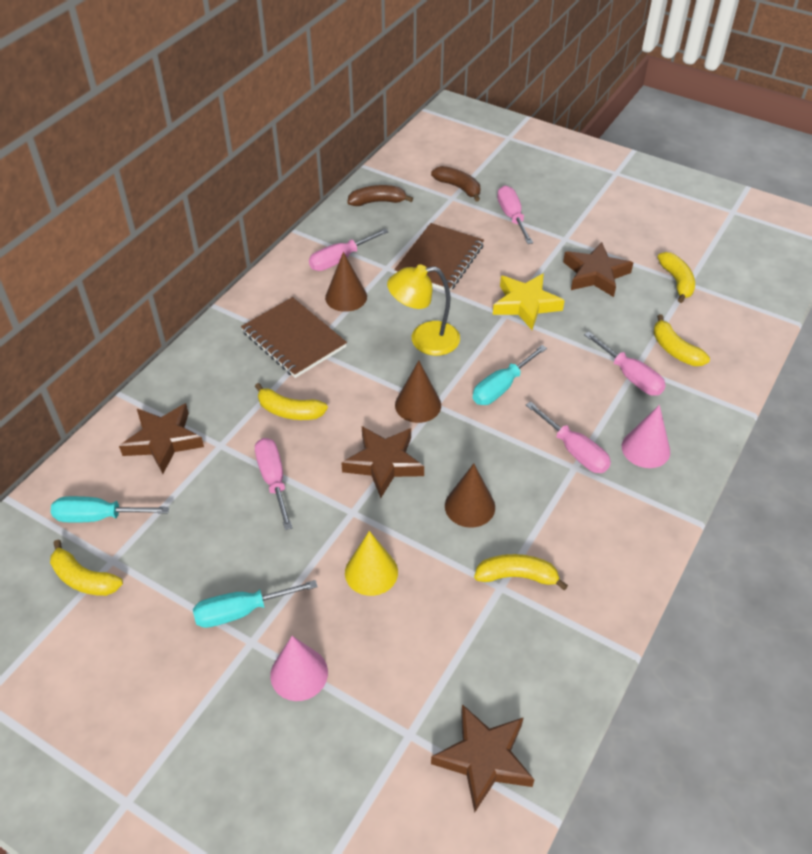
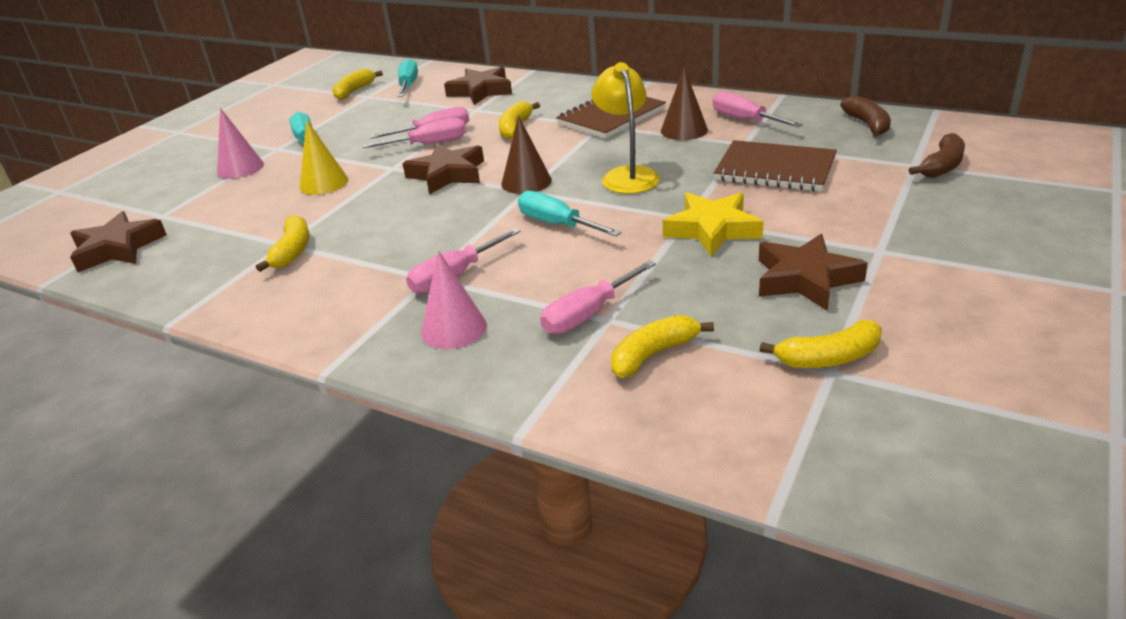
camera: 90 degrees right, 15 degrees down
(470, 506) = (386, 220): brown cone -> none
(512, 217) = (903, 207): pink screwdriver -> pink screwdriver (429, 144)

